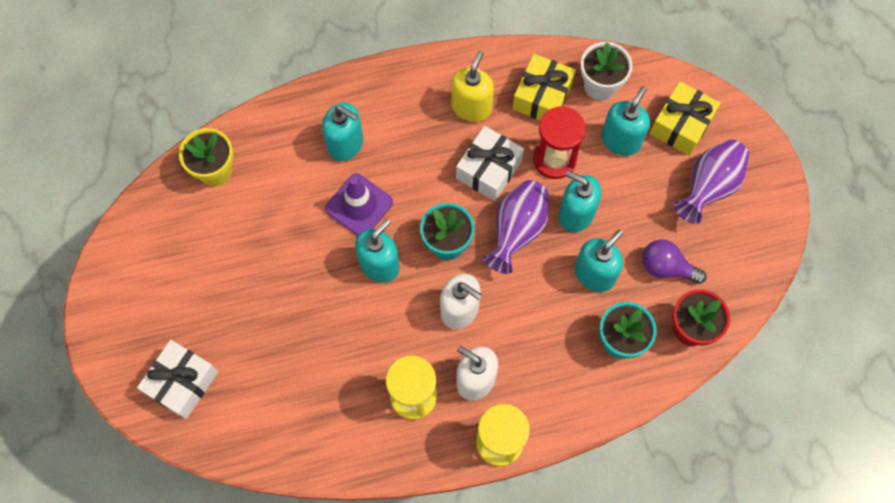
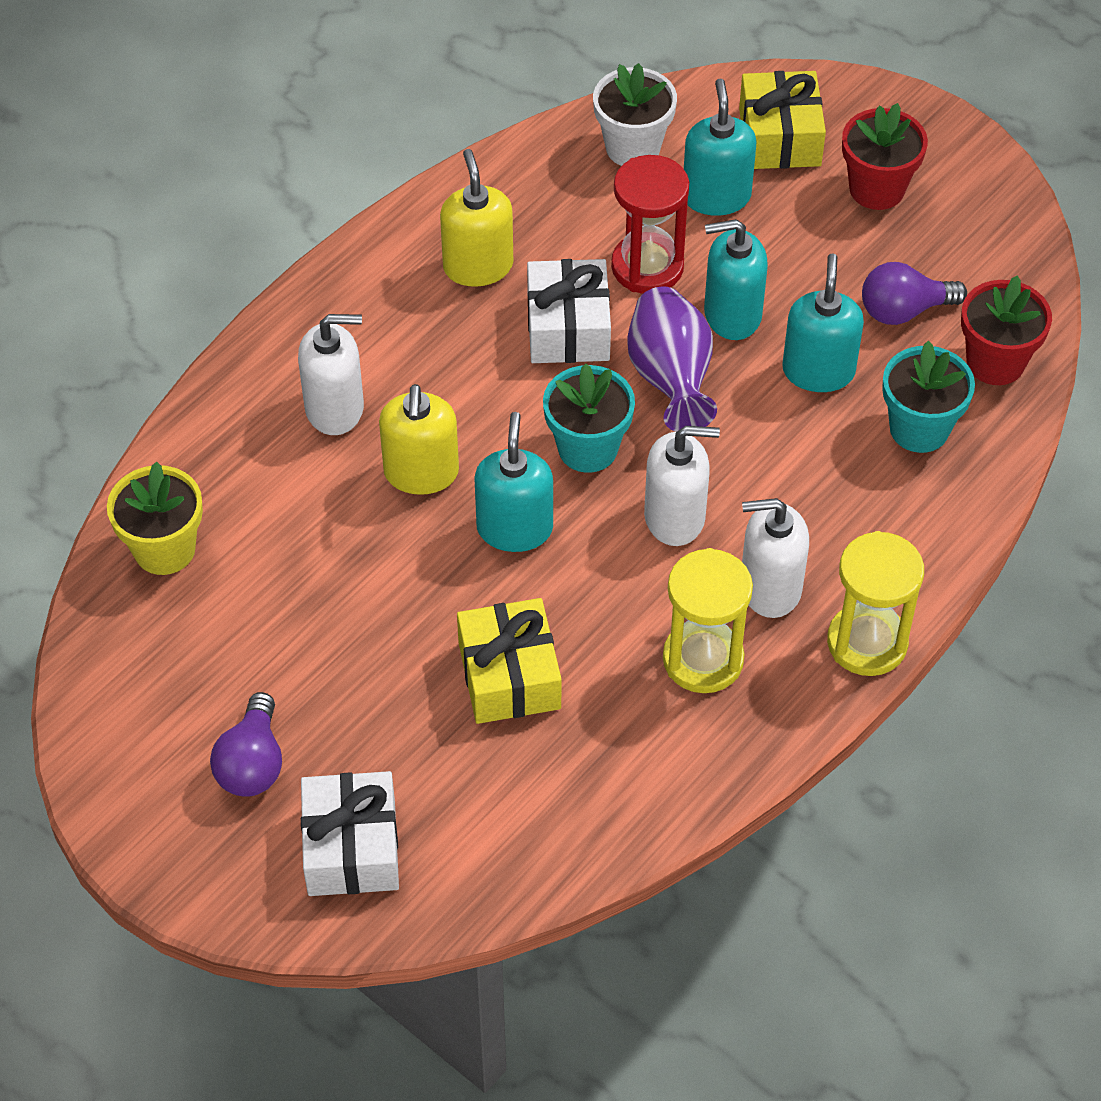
camera: 35 degrees left, 15 degrees down
(172, 309) = (252, 763): none -> purple light bulb
(345, 144) = (335, 408): turquoise soap dispenser -> white soap dispenser
(359, 205) = (421, 473): purple traffic cone -> yellow soap dispenser
(542, 96) = (565, 202): yellow gift -> yellow gift (509, 675)
(708, 187) = (877, 189): purple vase -> red flower pot

